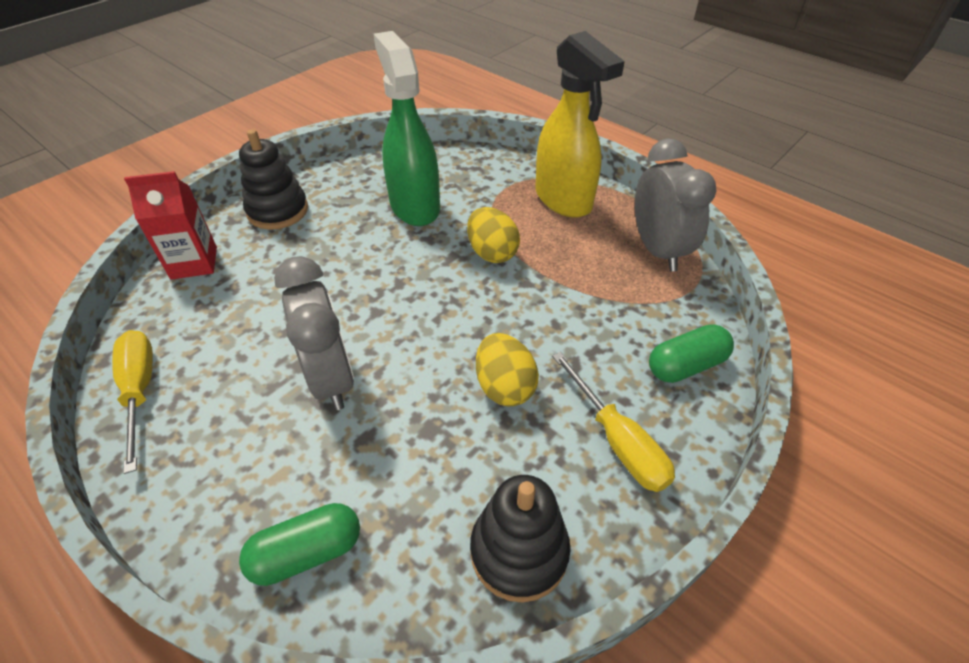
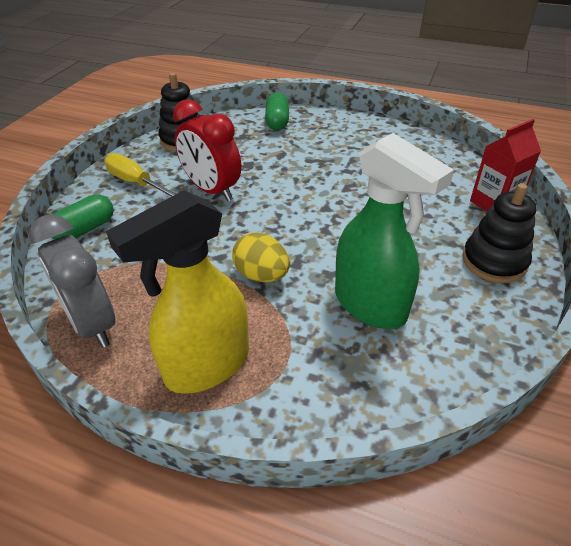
camera: 160 degrees right, 5 degrees down
(140, 391) = (420, 143): yellow screwdriver -> none
(307, 552) = (277, 122): green capsule -> green capsule turned 45 degrees counterclockwise
(331, 378) = (322, 170): grey clock -> none
(504, 386) = (212, 190): yellow egg -> red clock
(564, 200) = (206, 365): yellow spray bottle -> yellow spray bottle turned 75 degrees counterclockwise

